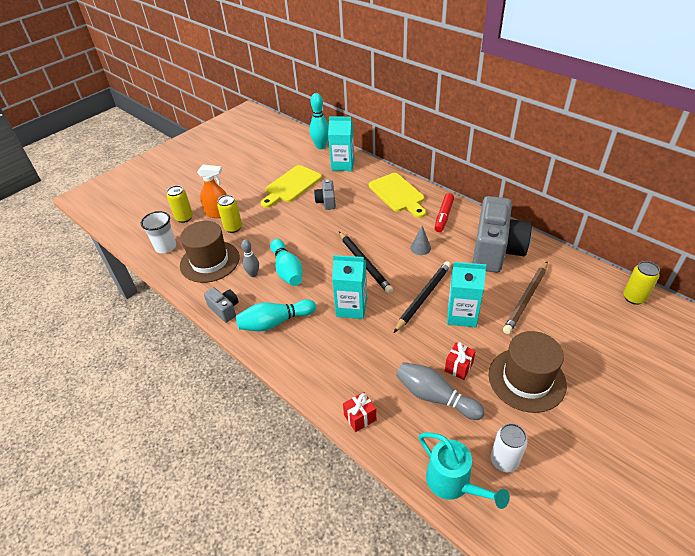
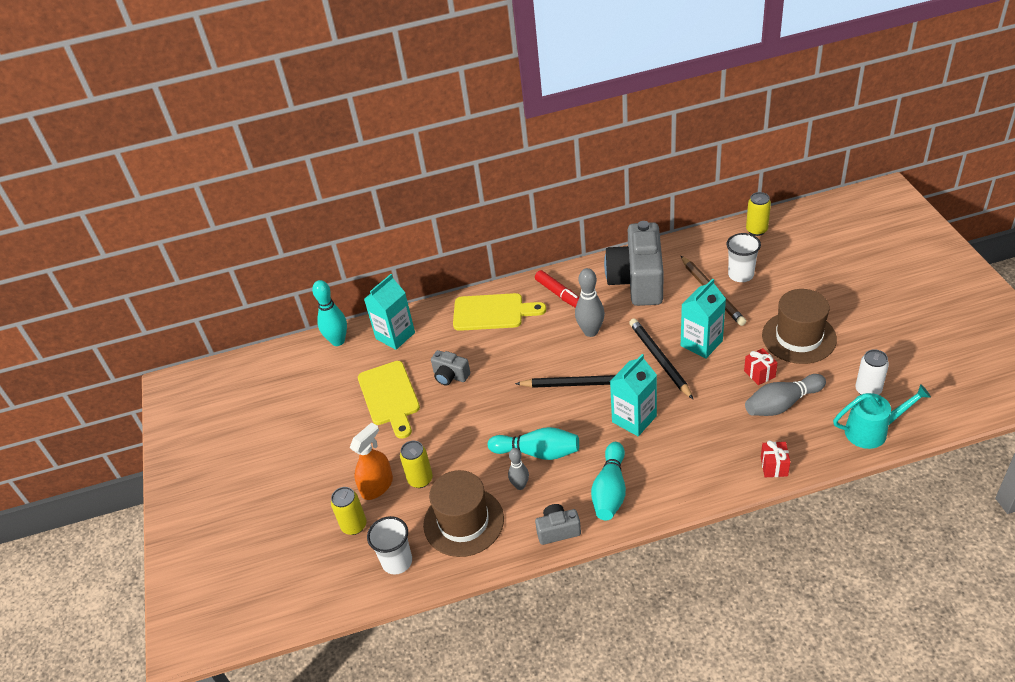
camera: 55 degrees left, 0 degrees up
(420, 248) = (590, 331): grey cone -> grey bowling pin
(496, 250) = (637, 281): grey camera -> grey camera turned 135 degrees counterclockwise
(566, 309) = (741, 275): none -> white cup

